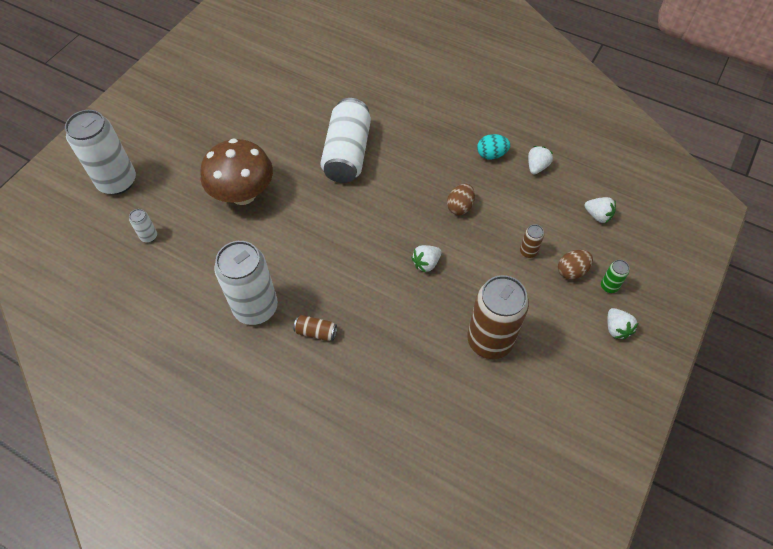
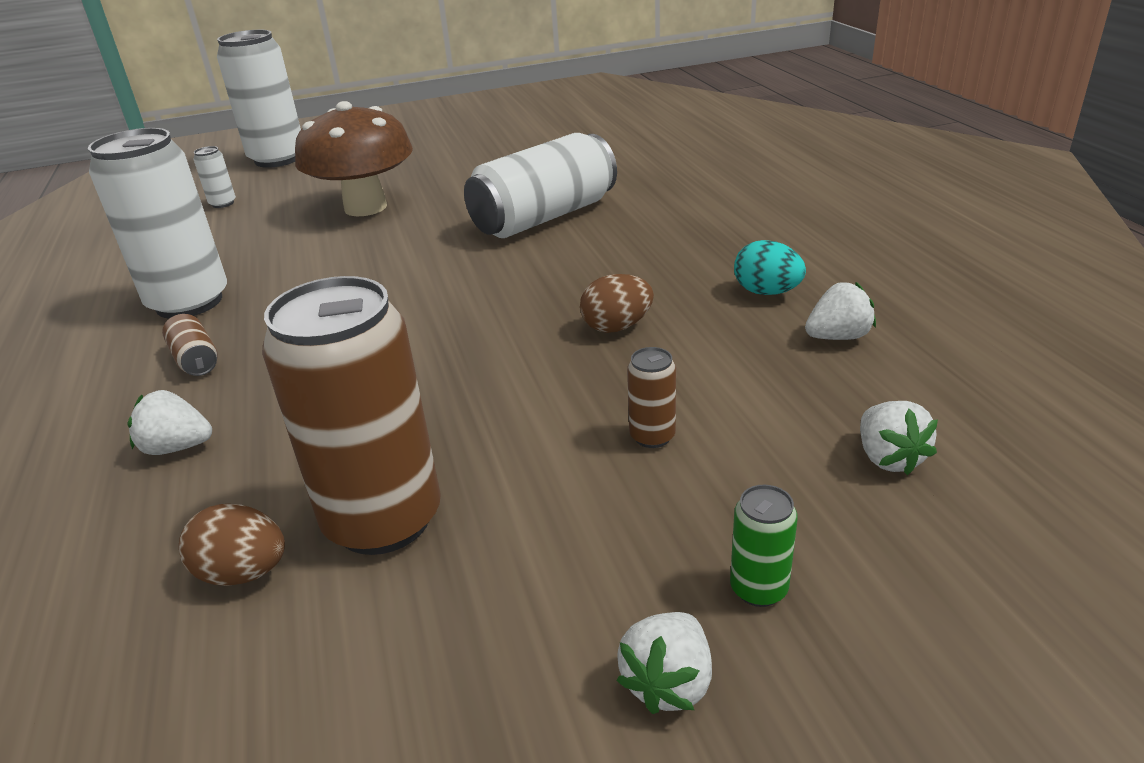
camera: 45 degrees right, 25 degrees down
(426, 263) = (457, 364): white strawberry -> white strawberry (177, 447)
(571, 271) = (702, 512): brown egg -> brown egg (244, 573)

